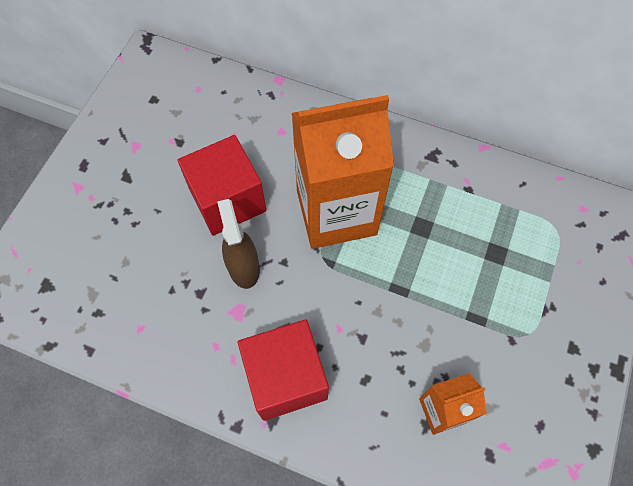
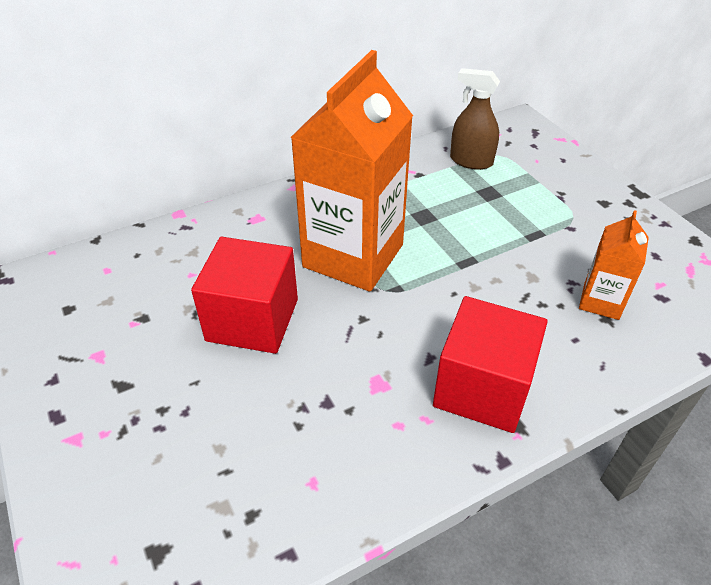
camera: 50 degrees left, 20 degrees down
(243, 267) = (336, 350): brown spray bottle -> brown spray bottle (471, 161)

